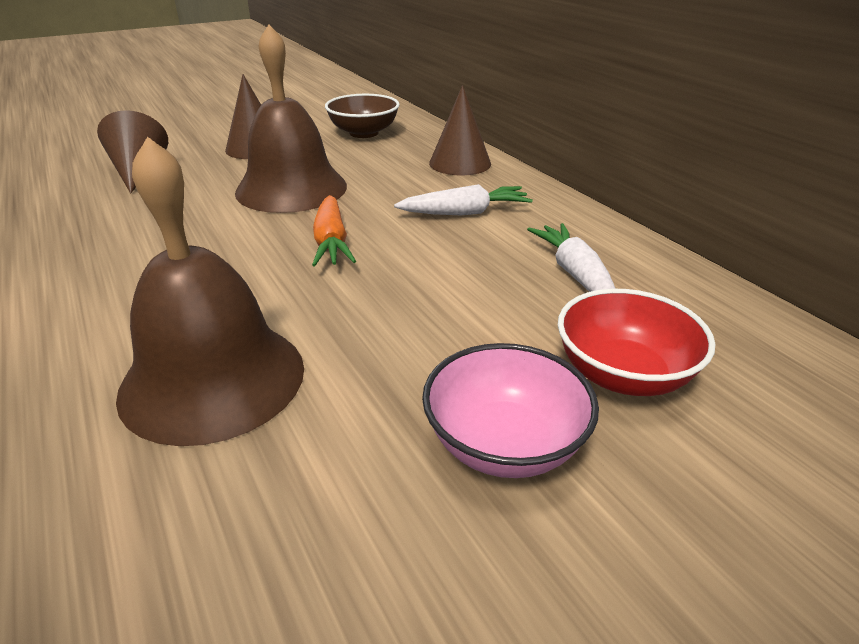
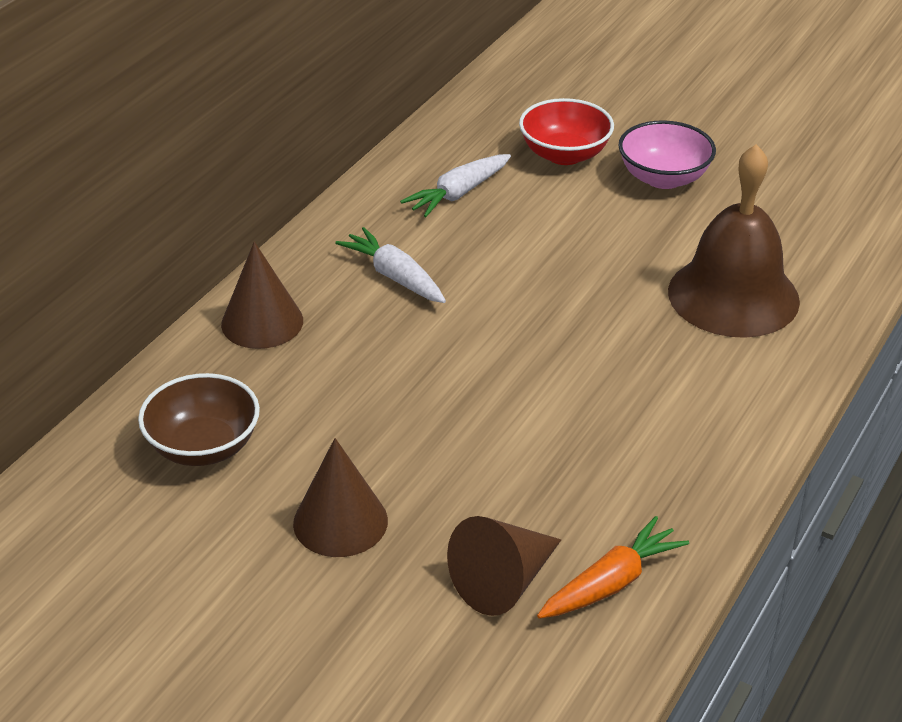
camera: 120 degrees left, 5 degrees up
(291, 188) = (437, 415): brown bell -> none
(331, 242) = (524, 330): orange carrot -> orange carrot (611, 583)

